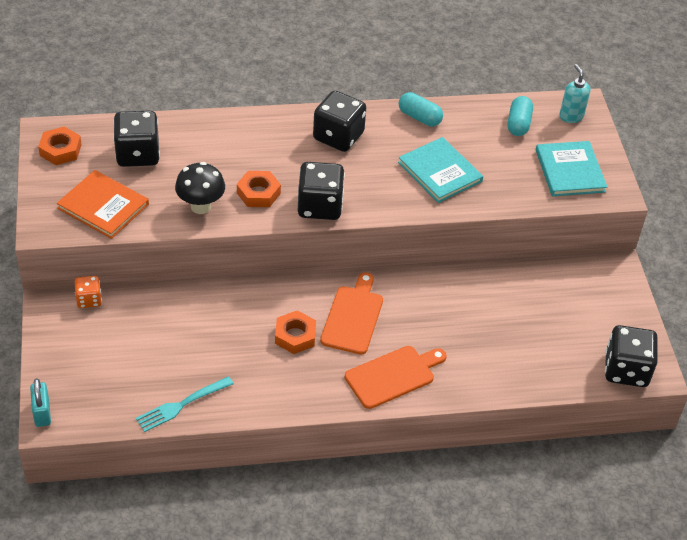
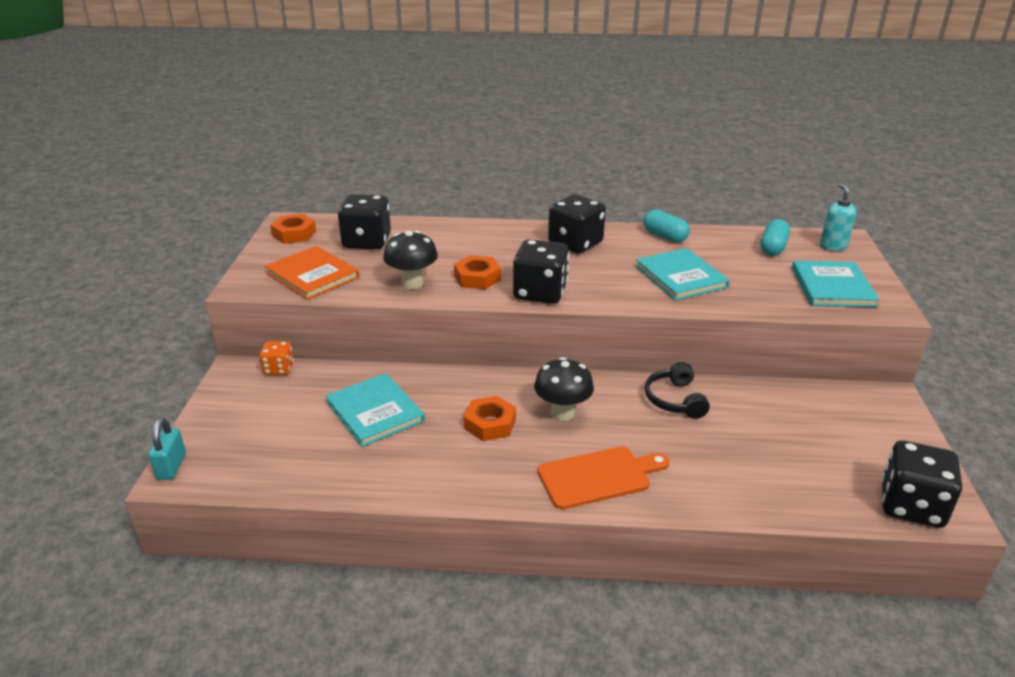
camera: 15 degrees right, 15 degrees down
(181, 405) = (332, 477): turquoise fork -> none
(193, 336) = (375, 412): none -> turquoise book
(353, 317) = (562, 413): orange cutting board -> black mushroom
(444, 291) = (675, 400): none -> black headphones

